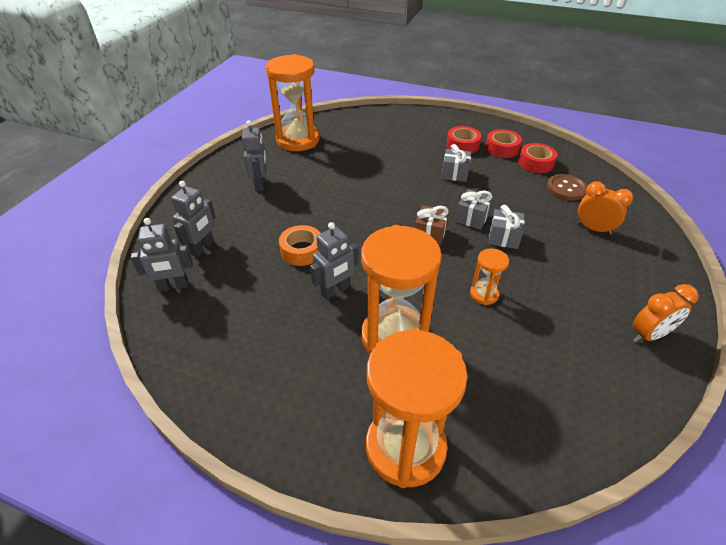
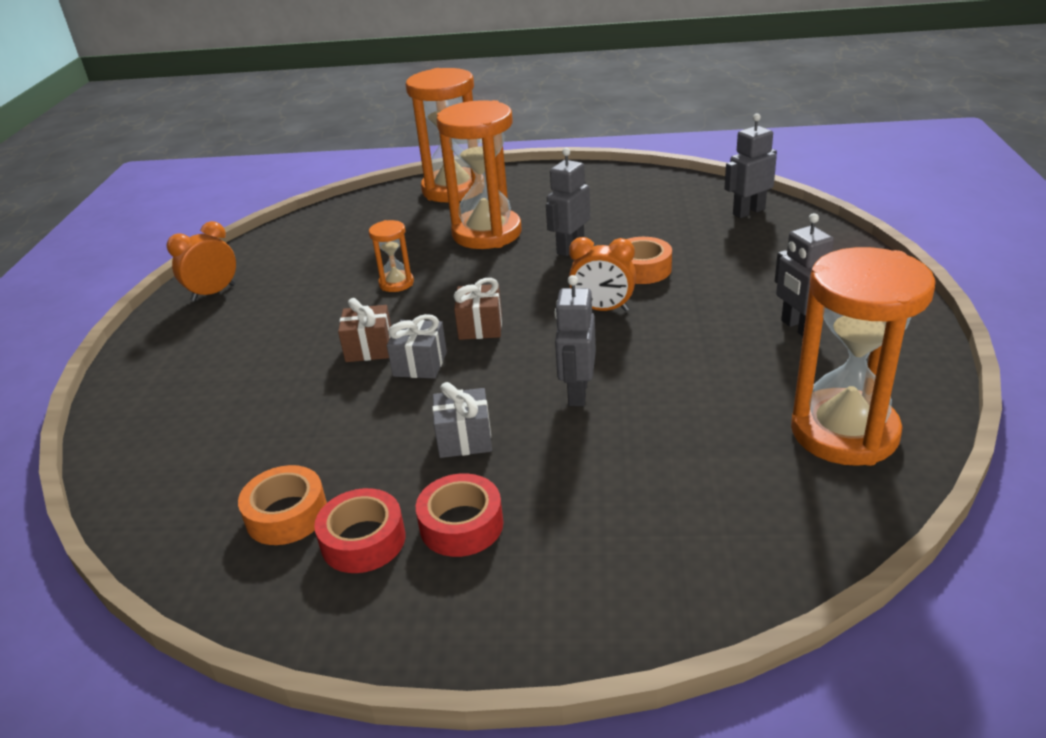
camera: 165 degrees right, 10 degrees down
(203, 248) = (766, 243): grey robot -> grey robot (577, 393)
(503, 238) = (369, 348): grey gift -> brown gift
(535, 163) = (287, 515): red tape -> orange tape
(566, 188) = (239, 463): brown button -> none
(593, 229) = (220, 395): orange clock -> orange clock (603, 309)

